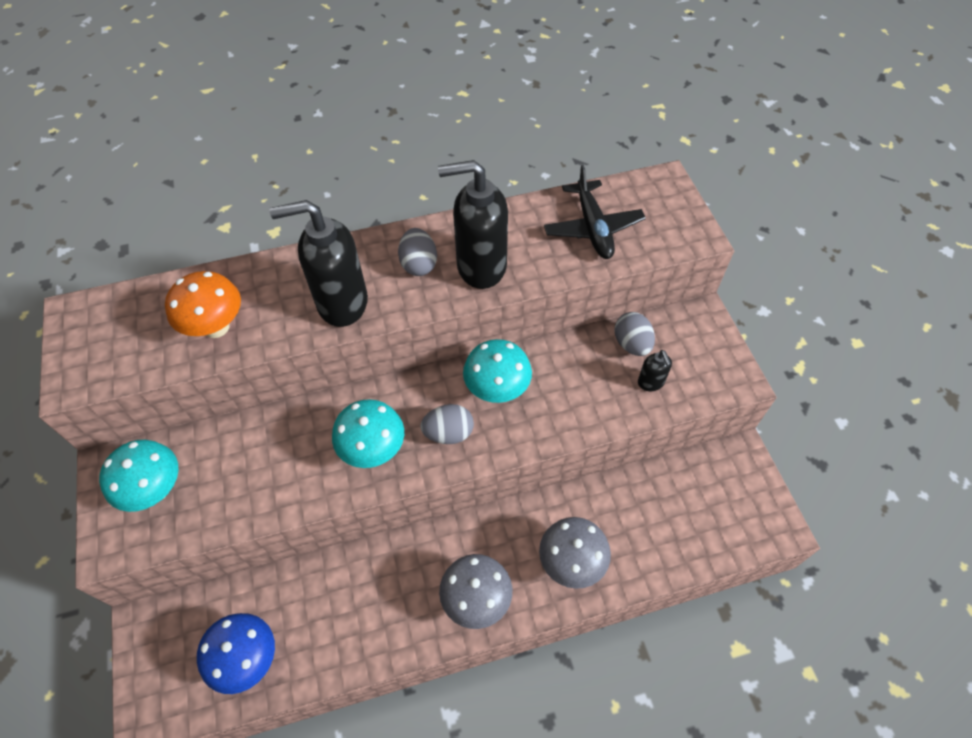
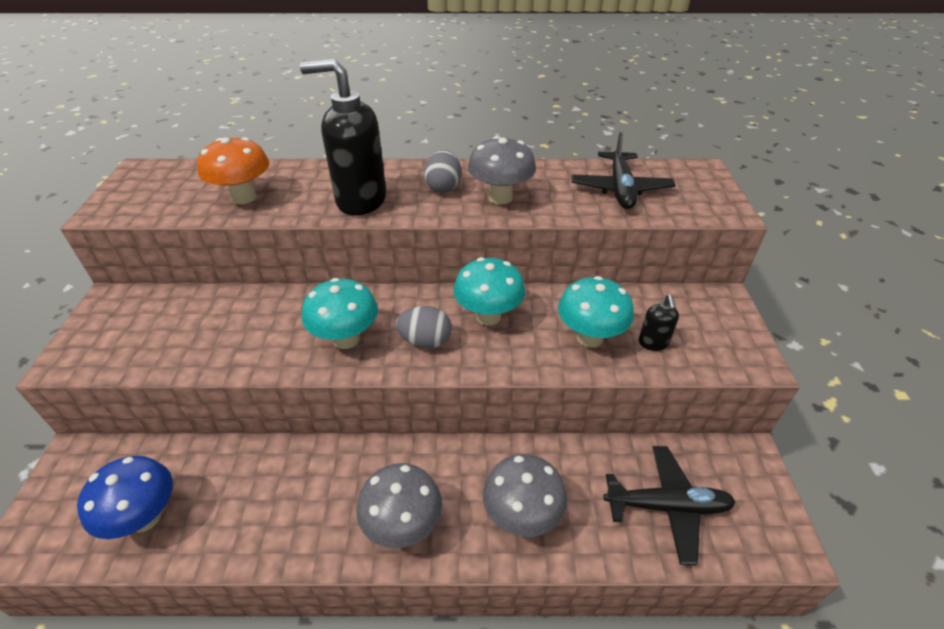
camera: 15 degrees right, 15 degrees down
(156, 490) = (135, 326): turquoise mushroom -> turquoise mushroom (589, 337)
(480, 266) = (500, 197): black soap dispenser -> grey mushroom
(632, 344) = (640, 307): grey egg -> none
(685, 521) = (667, 507): none -> black plane

